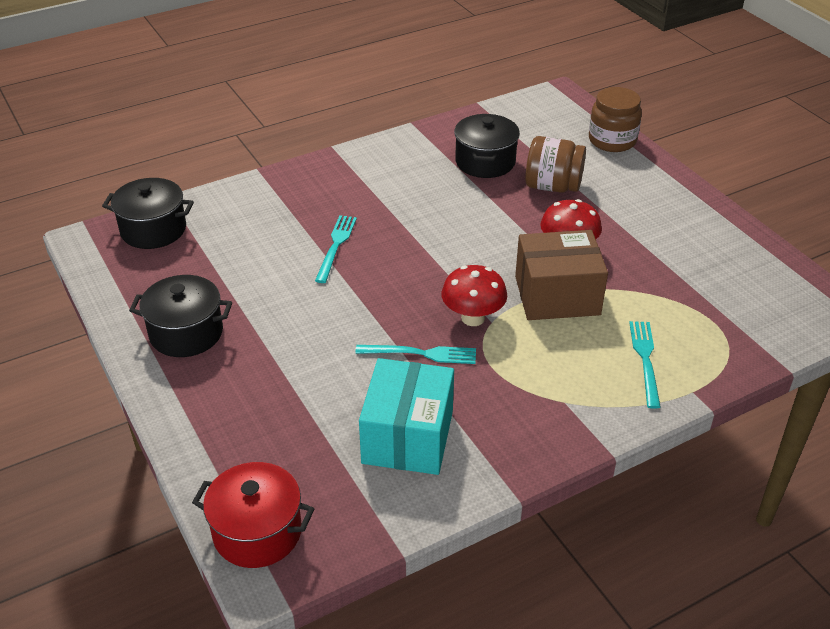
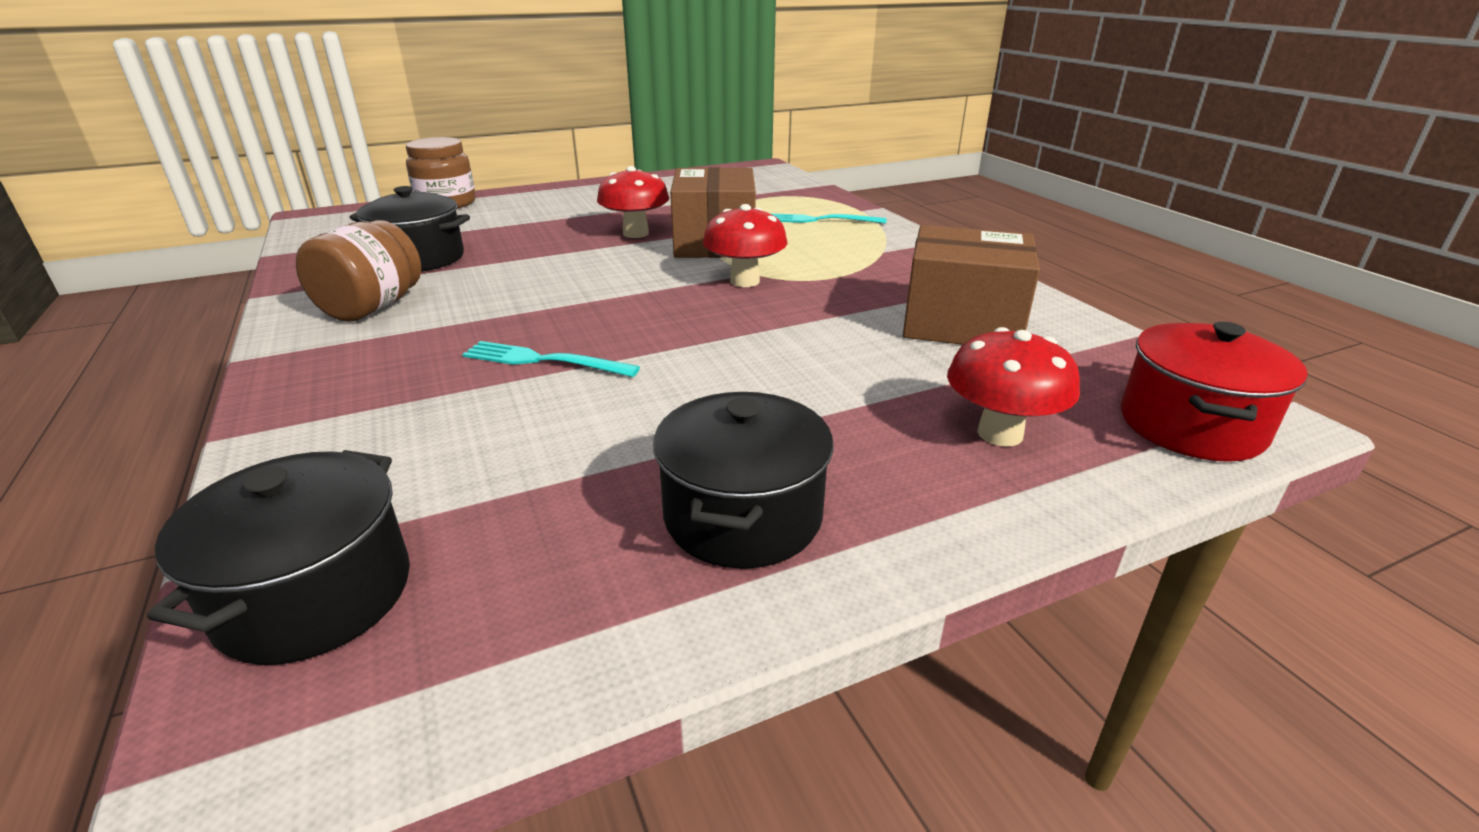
camera: 85 degrees left, 10 degrees down
(251, 434) = (1000, 434): none -> red mushroom
(407, 437) = (961, 323): turquoise box -> brown box
(421, 354) = (809, 311): turquoise fork -> none
(552, 186) = (509, 232): brown jar -> brown jar (372, 308)

